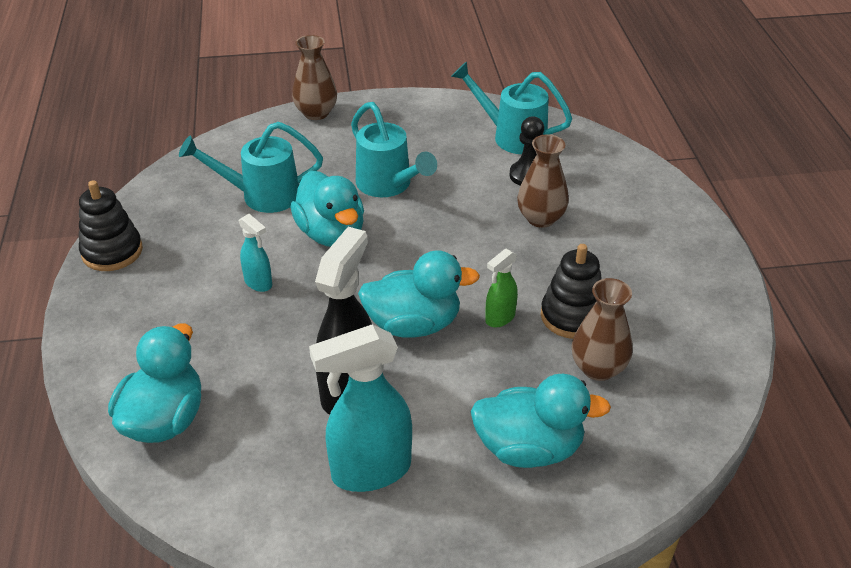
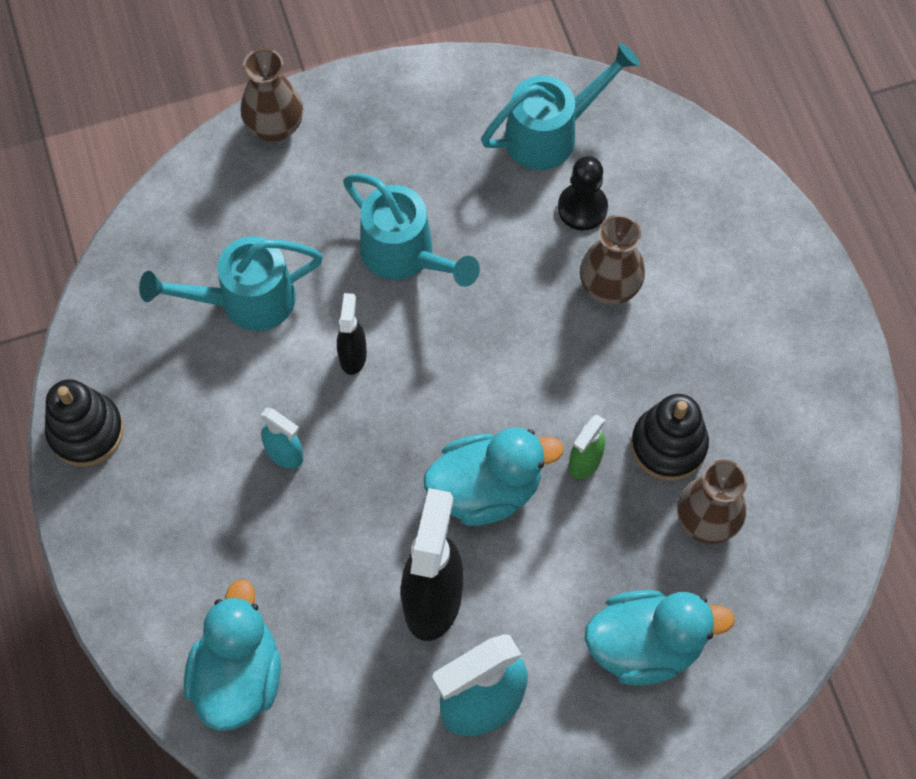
camera: 10 degrees left, 25 degrees up
(331, 234) = (353, 355): turquoise duck -> black spray bottle
(512, 136) = (550, 133): turquoise watering can -> turquoise watering can turned 135 degrees clockwise

